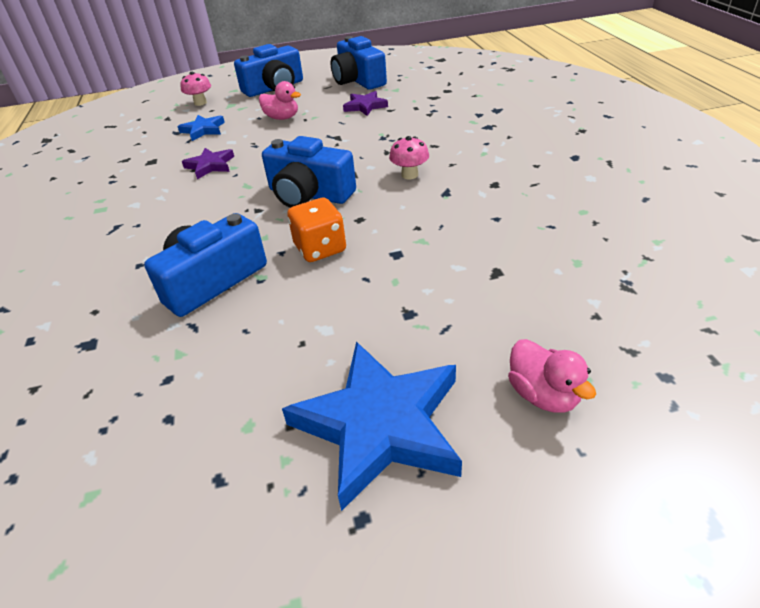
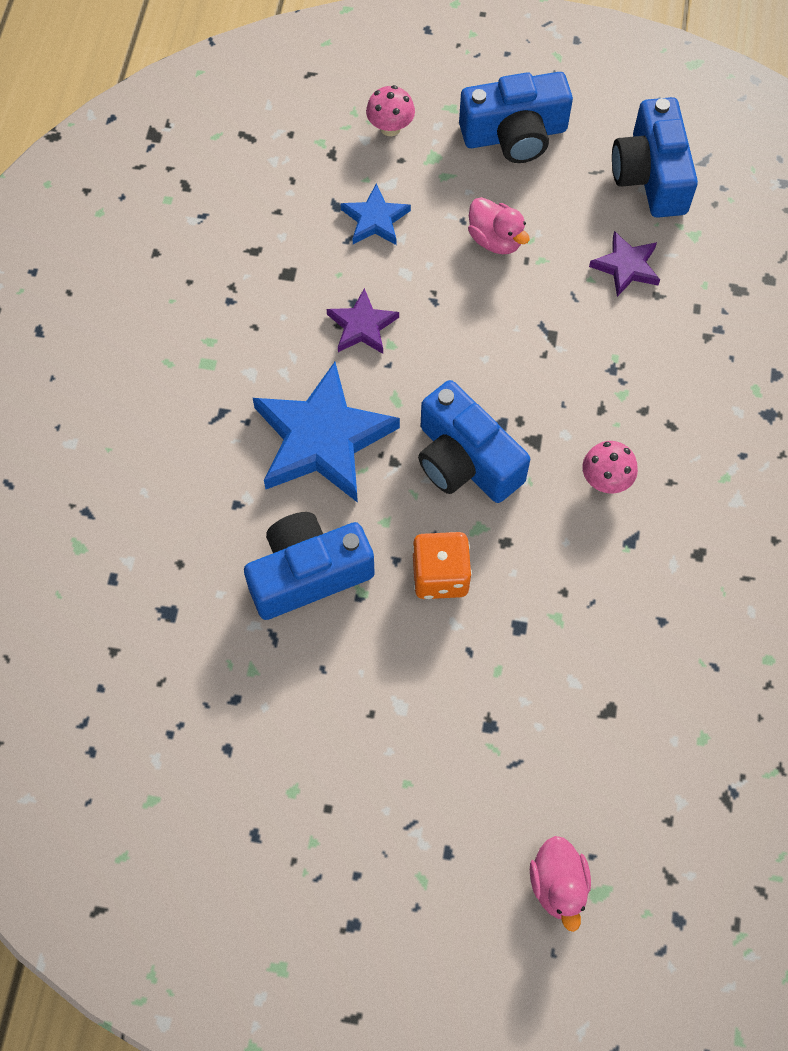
camera: 20 degrees right, 25 degrees up
(380, 425) = (404, 846): blue star -> blue star (322, 439)

